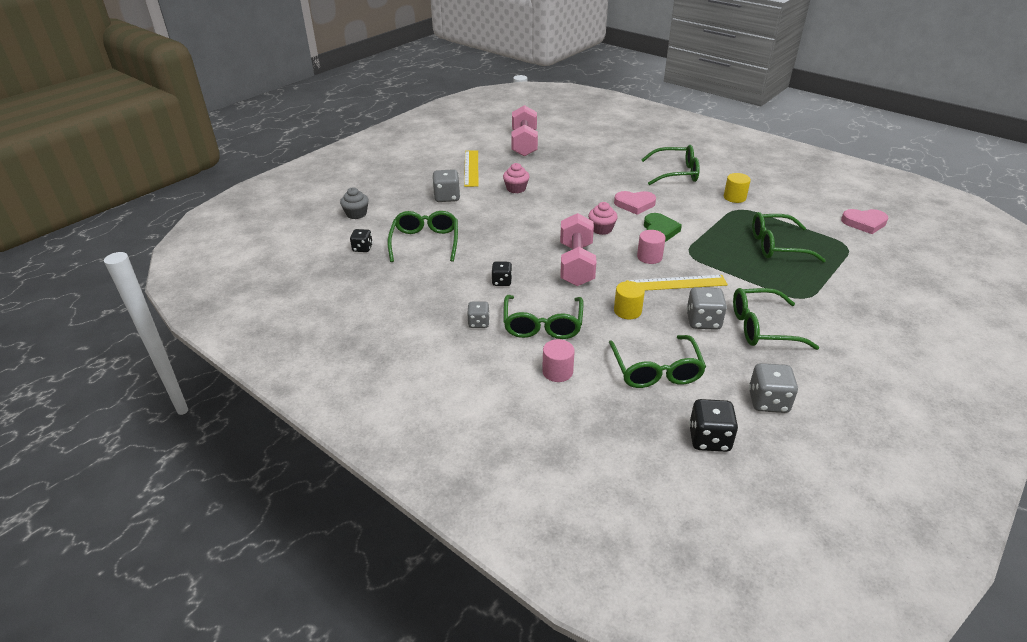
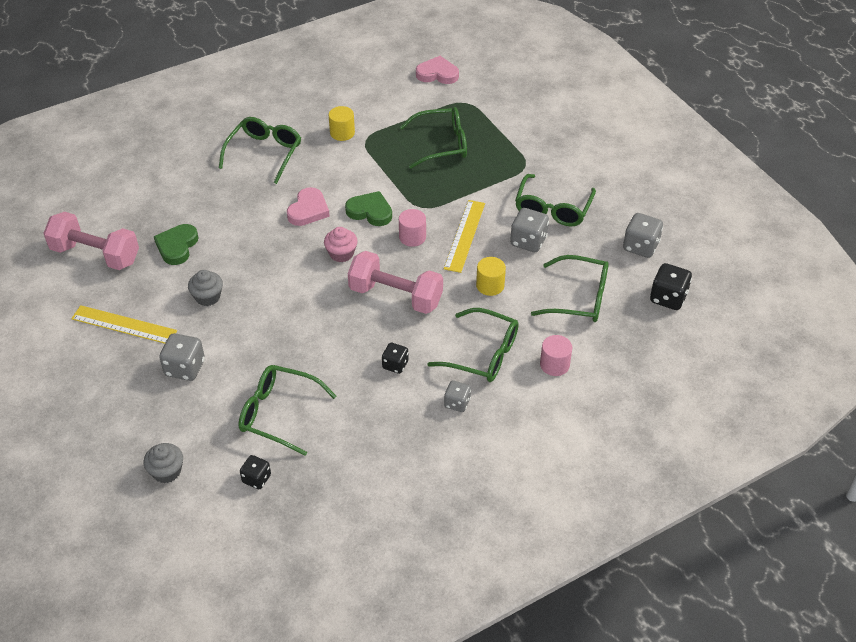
camera: 70 degrees left, 10 degrees up
(516, 189) = (207, 297): pink cupcake -> grey cupcake
(554, 166) = (177, 246): none -> green heart
(777, 246) = (442, 144): green glasses -> green glasses turned 120 degrees counterclockwise
(864, 223) = (437, 74): pink heart -> pink heart turned 105 degrees counterclockwise

